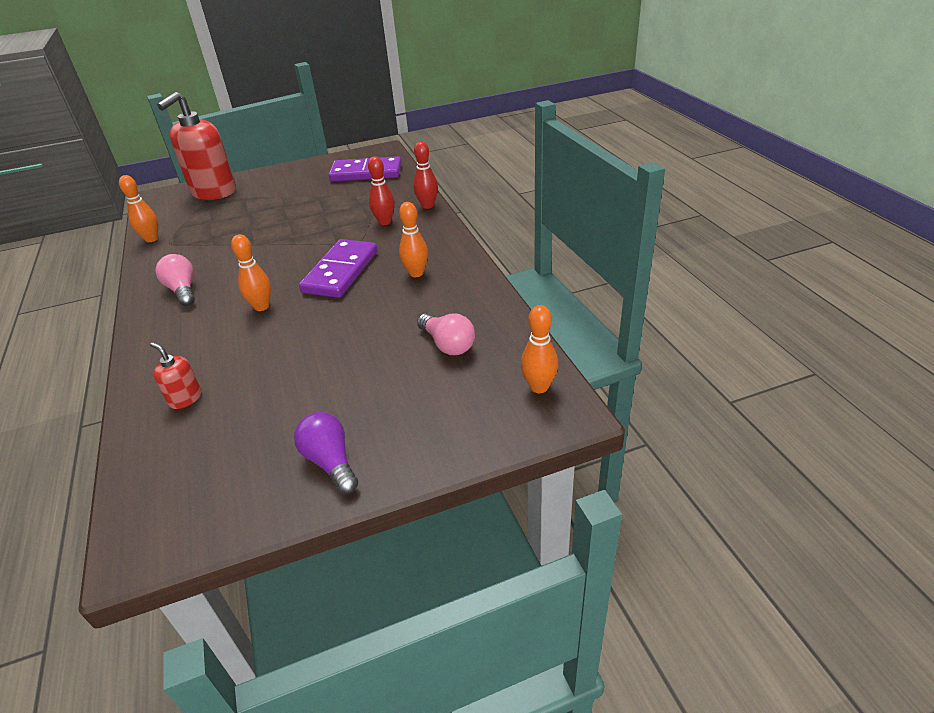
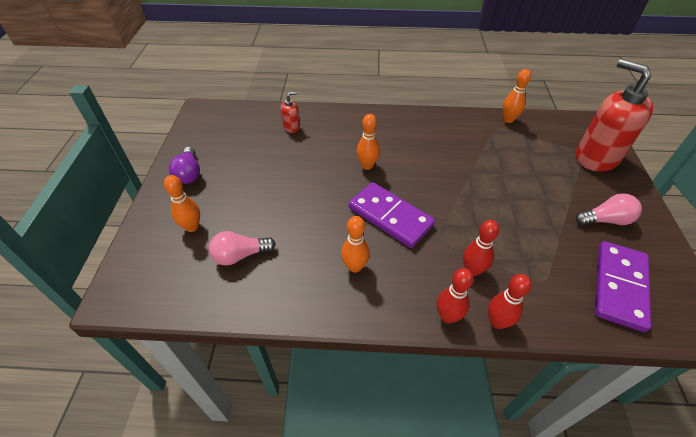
camera: 110 degrees right, 10 degrees up
(183, 290) = (416, 131): pink light bulb -> pink light bulb (605, 220)
(330, 462) = (189, 173): purple light bulb -> purple light bulb turned 90 degrees clockwise
(437, 223) = (447, 316): none -> red bowling pin
(539, 387) = (149, 292): orange bowling pin -> orange bowling pin (192, 227)

